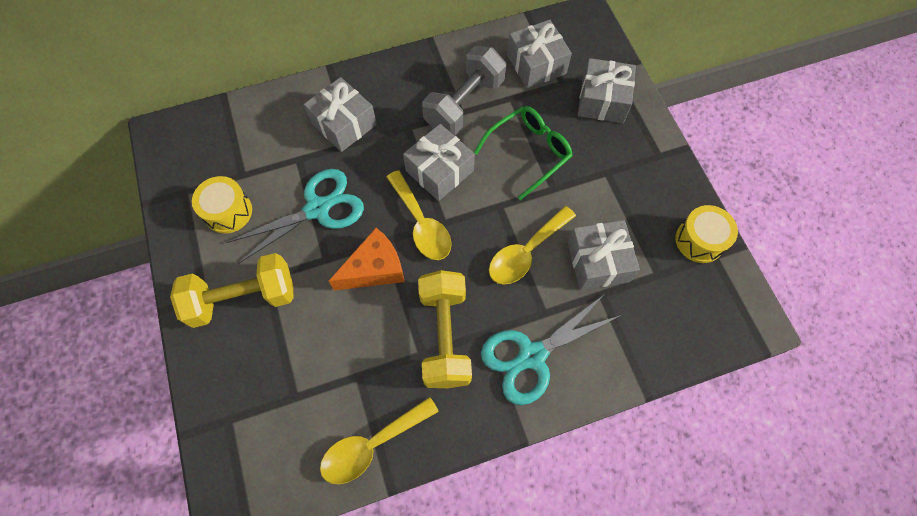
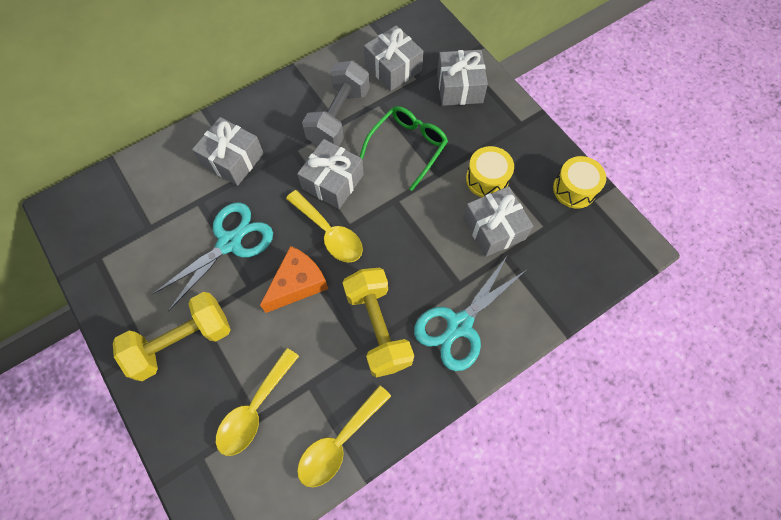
camera: 15 degrees left, 0 degrees up
(228, 212) = (145, 265): yellow drum -> yellow drum (487, 179)
(526, 252) = (429, 236): yellow spoon -> yellow spoon (254, 409)

